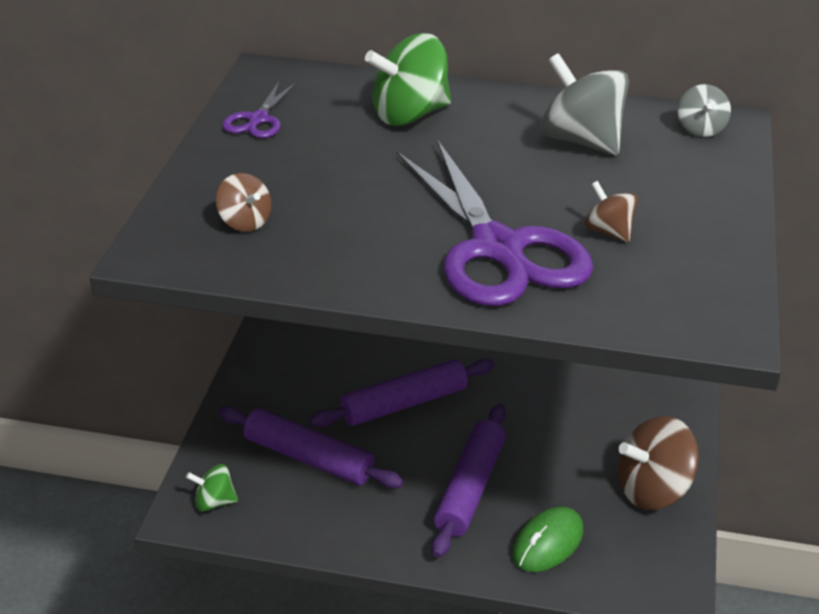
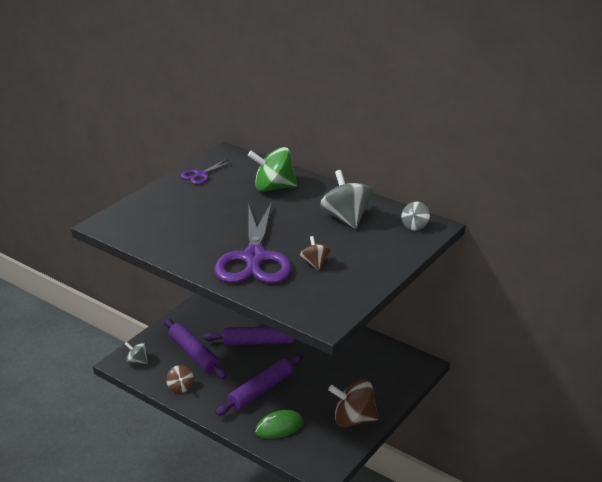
camera: 25 degrees right, 5 degrees down
(214, 502) = (137, 361): green spinning top -> grey spinning top
(245, 222) = (153, 220): brown spinning top -> brown spinning top (180, 387)

